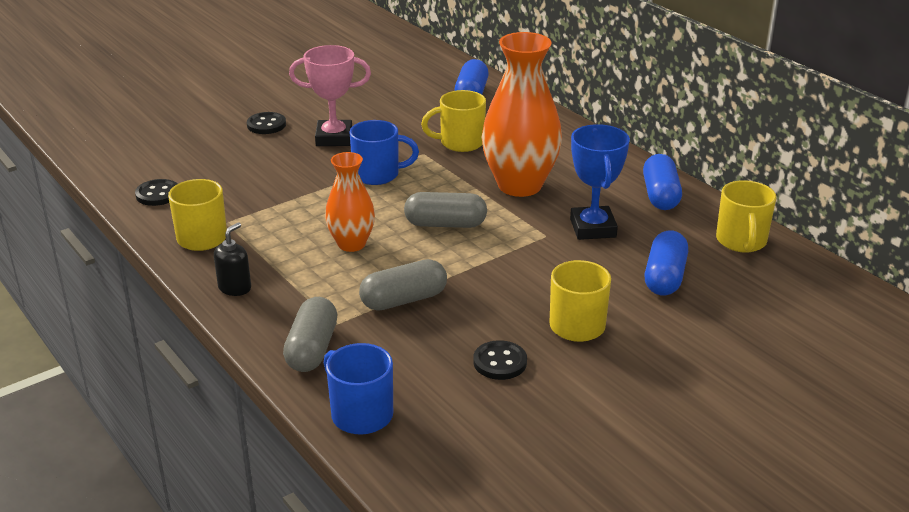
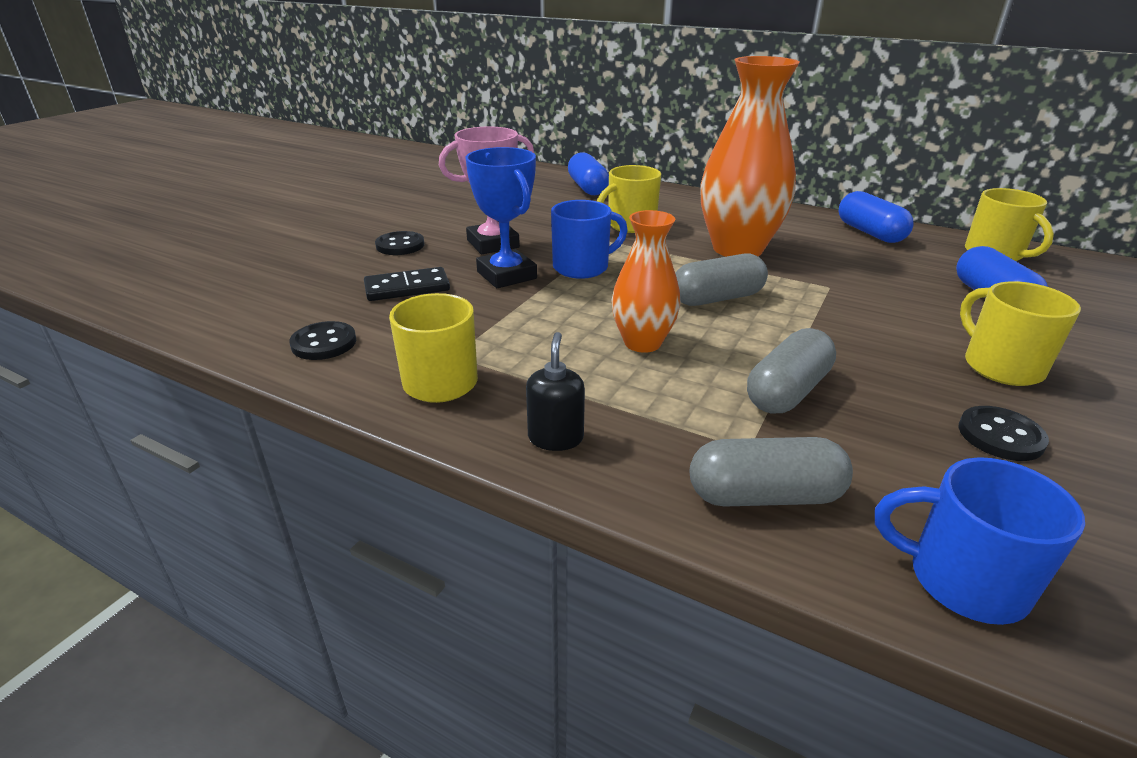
camera: 25 degrees left, 0 degrees up
(240, 164) = (407, 288): none -> black domino
(312, 349) = (764, 496): grey capsule -> grey capsule turned 75 degrees counterclockwise
(593, 228) = (860, 270): blue trophy -> blue trophy (506, 275)

